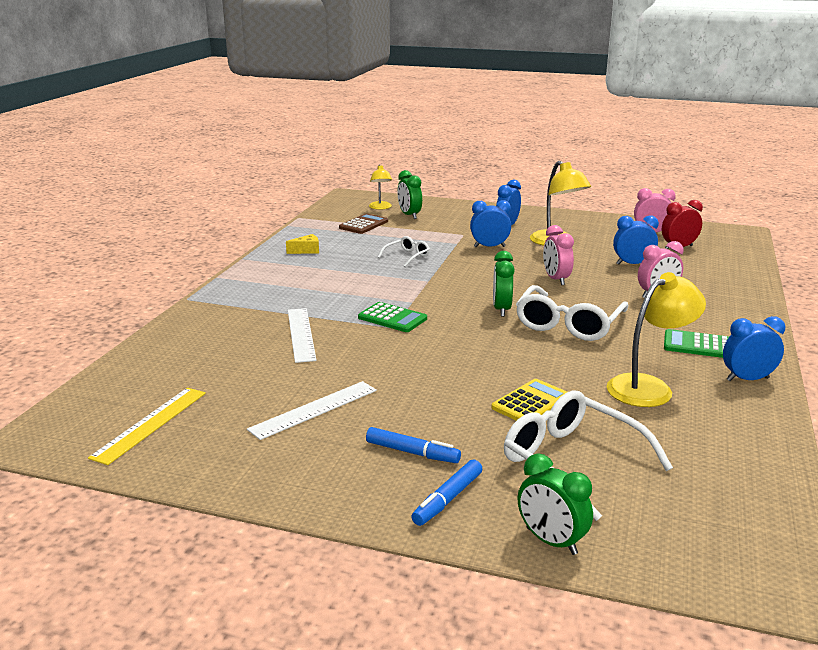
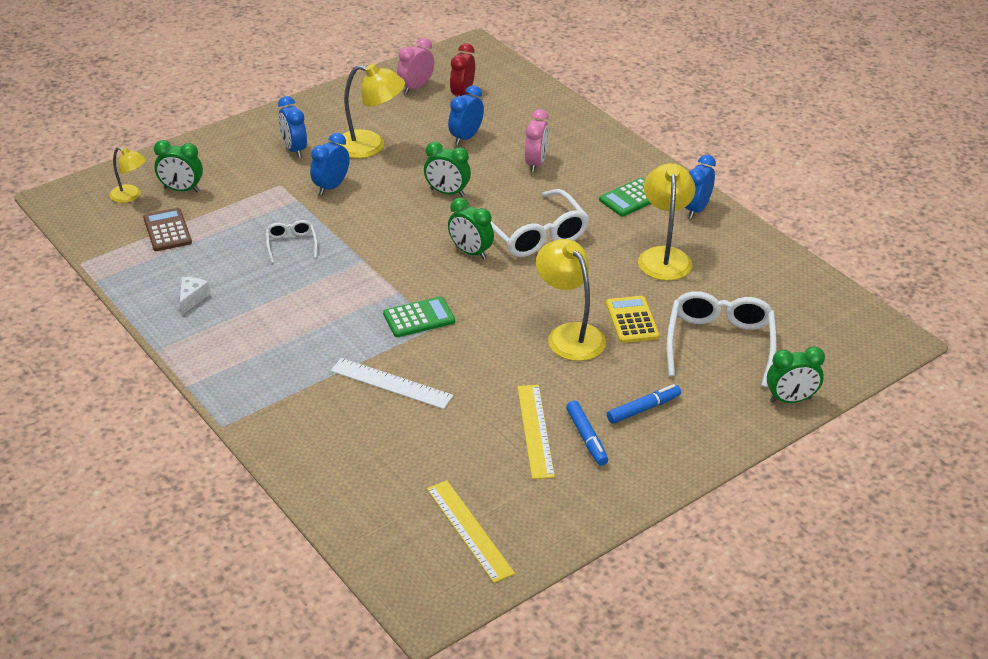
camera: 55 degrees left, 15 degrees up
(307, 251) = (192, 298): yellow cheese -> white cheese
(314, 409) = (535, 431): white ruler -> yellow ruler
(448, 499) = (712, 419): blue marker -> blue marker (586, 437)
(464, 381) = (569, 334): none -> yellow lamp
(556, 279) = (447, 192): pink clock -> green clock
(572, 461) = (719, 344): white glasses -> white glasses turned 105 degrees clockwise

